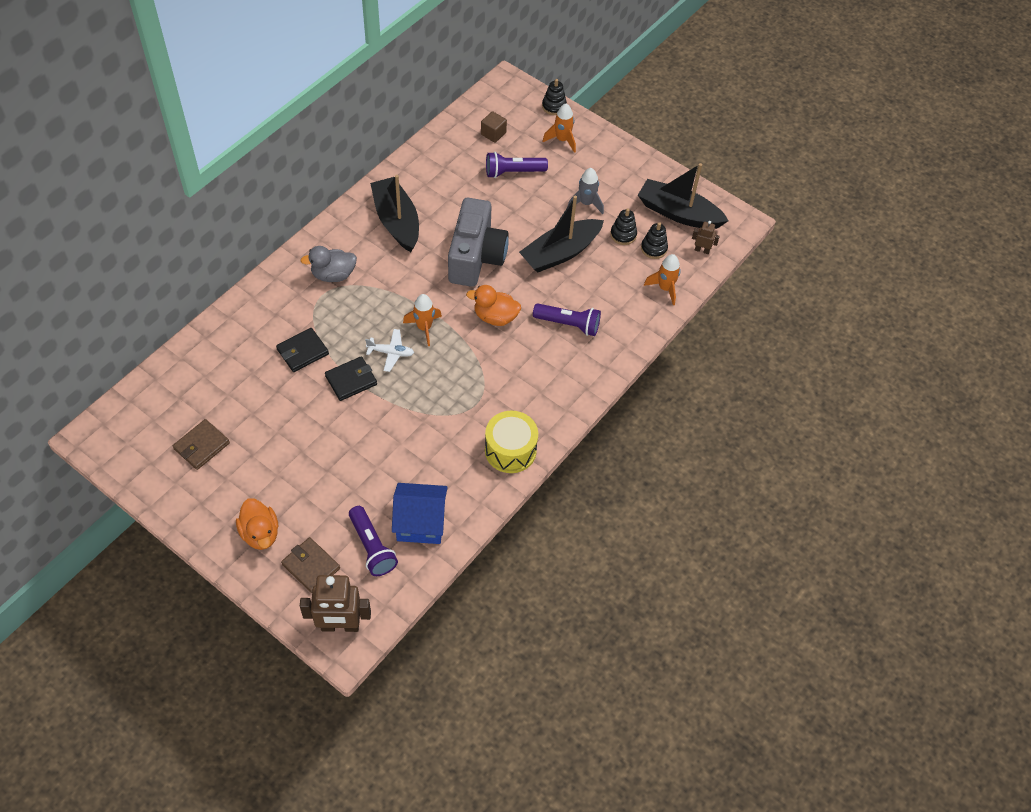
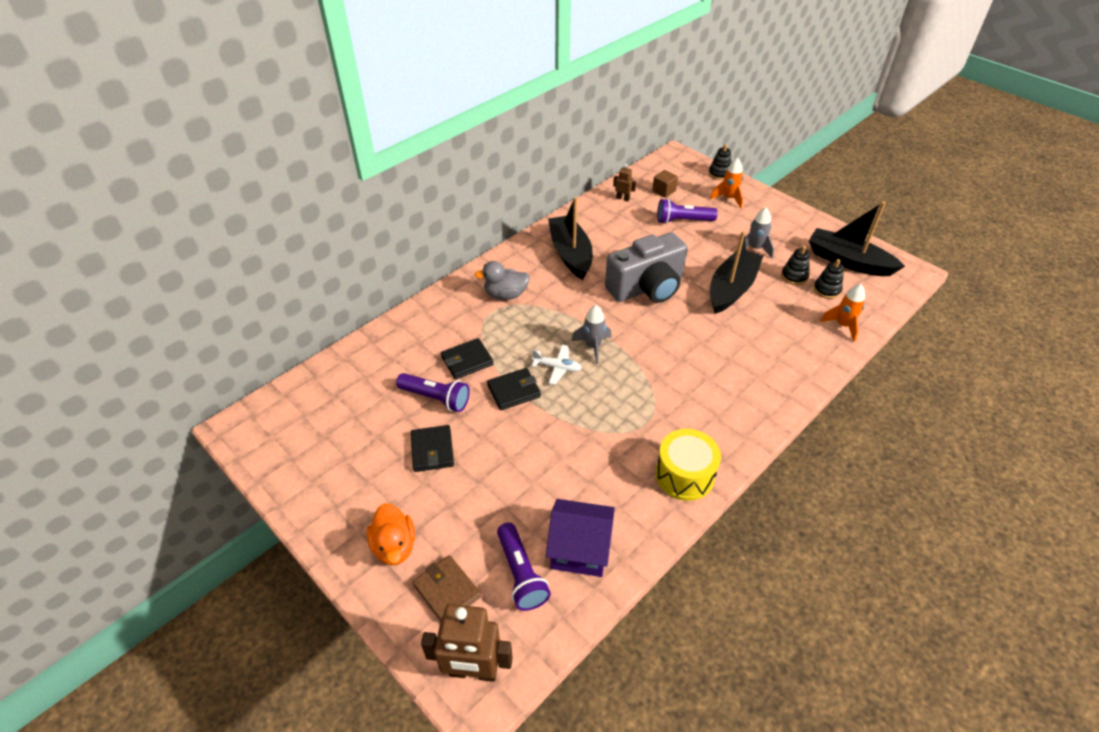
camera: 10 degrees right, 10 degrees down
(201, 446) = (348, 445): brown wallet -> none
(281, 445) = (432, 450): none -> black wallet
(420, 523) = (579, 549): blue house -> purple house
(424, 328) = (593, 346): orange rocket -> grey rocket
(476, 257) = (647, 287): grey camera -> grey camera turned 45 degrees clockwise
(495, 317) = (666, 341): orange duck -> none
(560, 253) = (731, 288): black boat -> black boat turned 150 degrees clockwise
(568, 324) = (743, 352): purple flashlight -> purple flashlight (436, 398)
(702, 250) = (877, 294): brown robot -> brown robot (623, 198)

